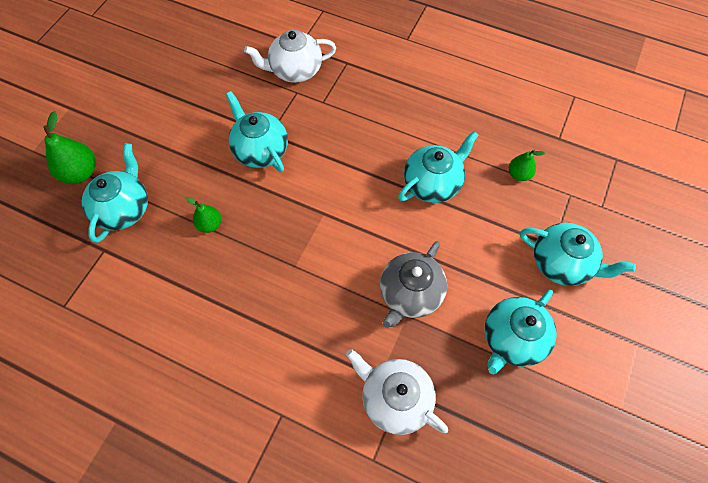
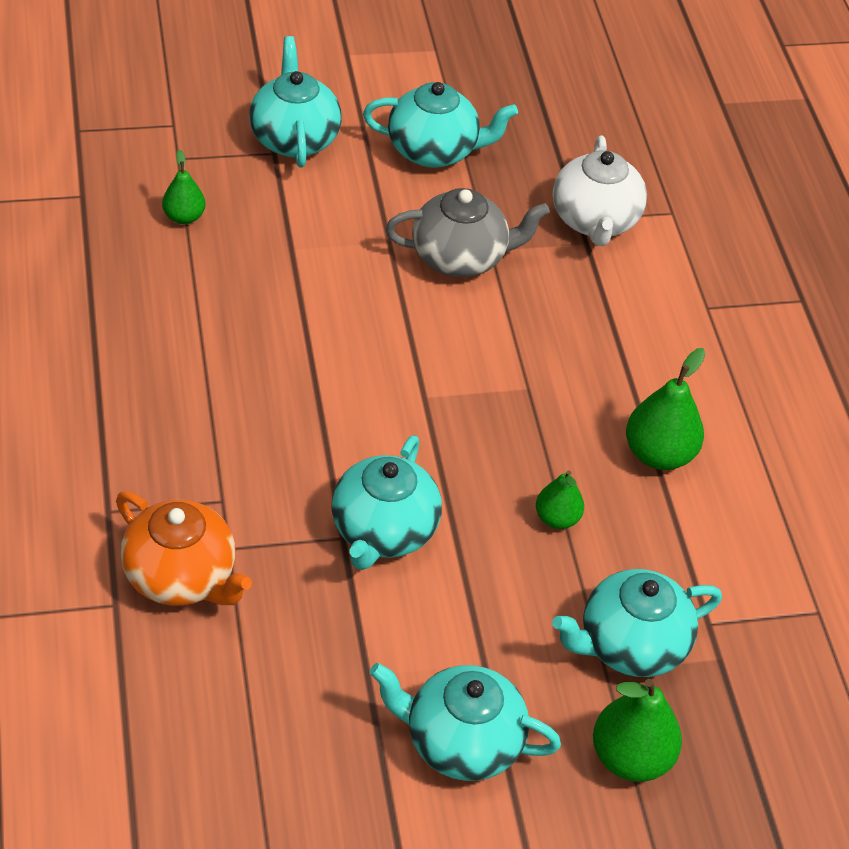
camera: 130 degrees left, 15 degrees down
(206, 301) = (659, 454): none -> green pear
(295, 70) = (182, 577): white teapot -> orange teapot
(432, 183) = (274, 300): turquoise teapot -> turquoise teapot (461, 742)

